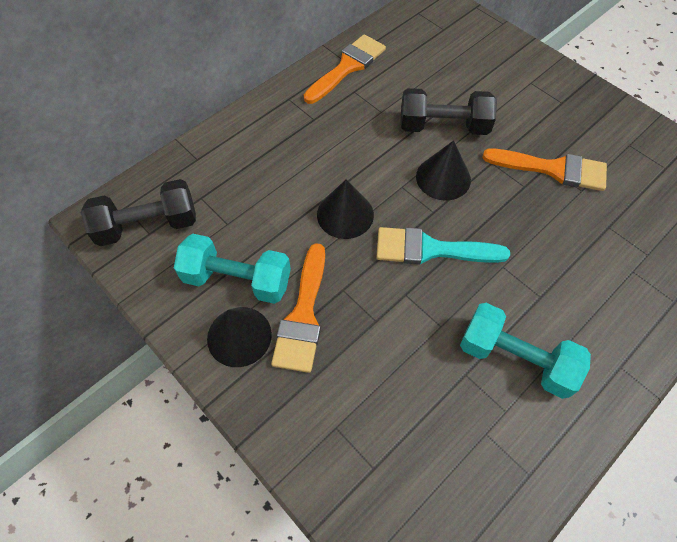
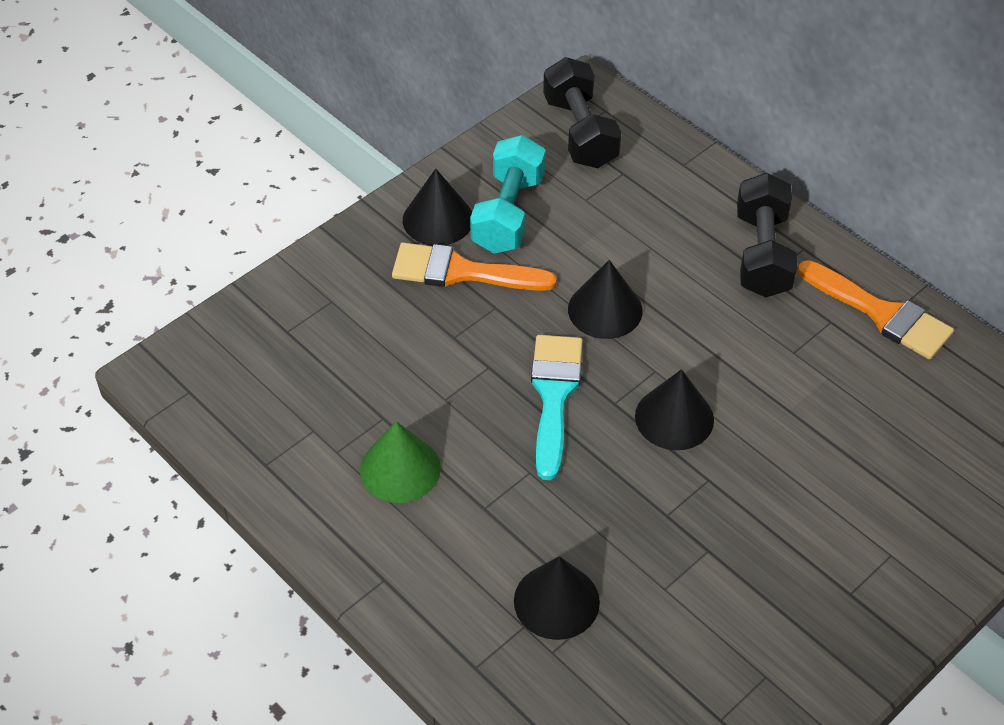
camera: 90 degrees right, 10 degrees down
(443, 126) = (773, 425): black dumbbell -> black dumbbell (762, 254)
(515, 358) = (400, 469): turquoise dumbbell -> green cone
(553, 169) = (702, 556): orange brush -> none
(608, 251) = (556, 601): none -> black cone

